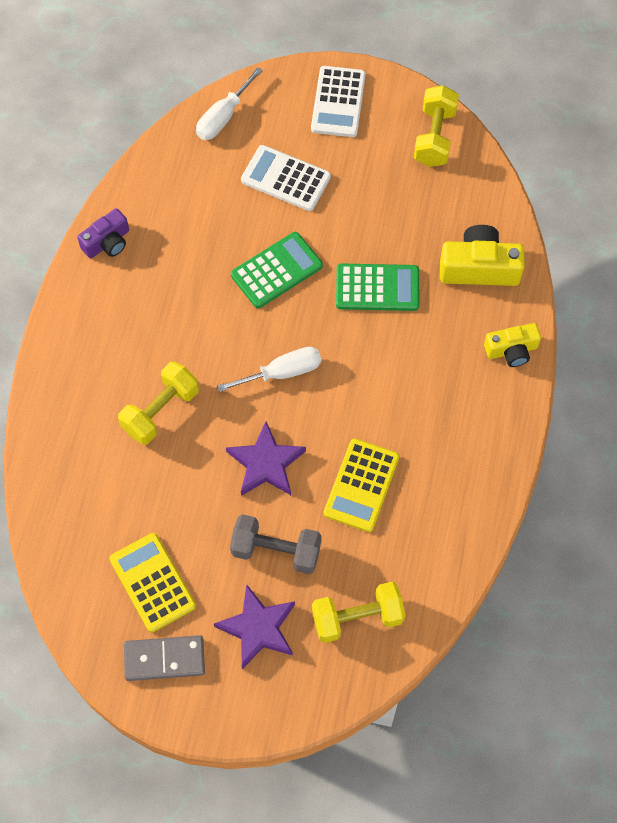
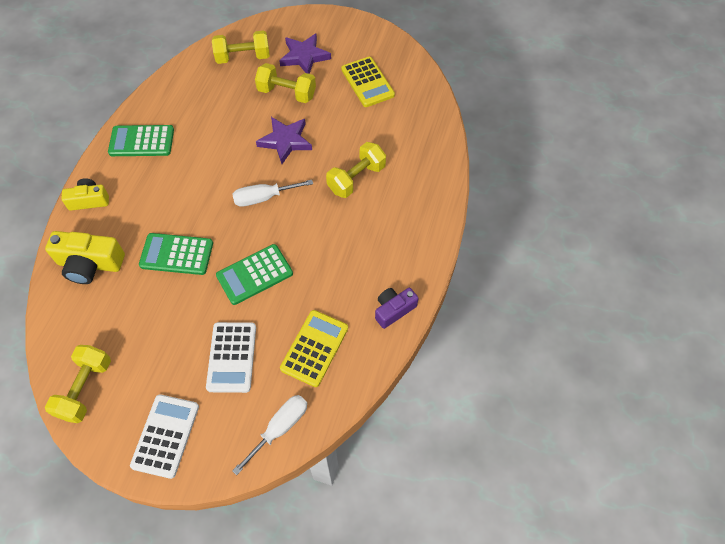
camera: 175 degrees left, 5 degrees down
(164, 659) = (362, 46): grey domino -> none
(276, 550) = (287, 93): grey dumbbell -> yellow dumbbell
(285, 179) = (232, 357): white calculator -> white calculator turned 60 degrees clockwise
(361, 485) = (223, 124): yellow calculator -> yellow calculator (314, 348)
(471, 446) = (141, 141): none -> green calculator

